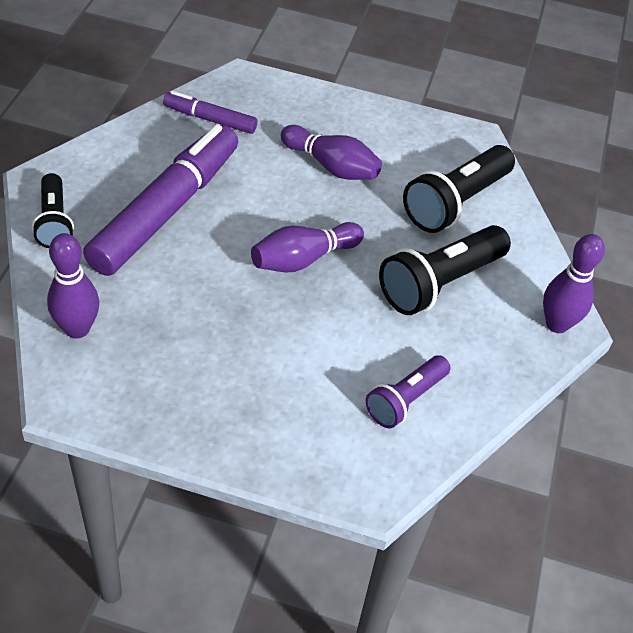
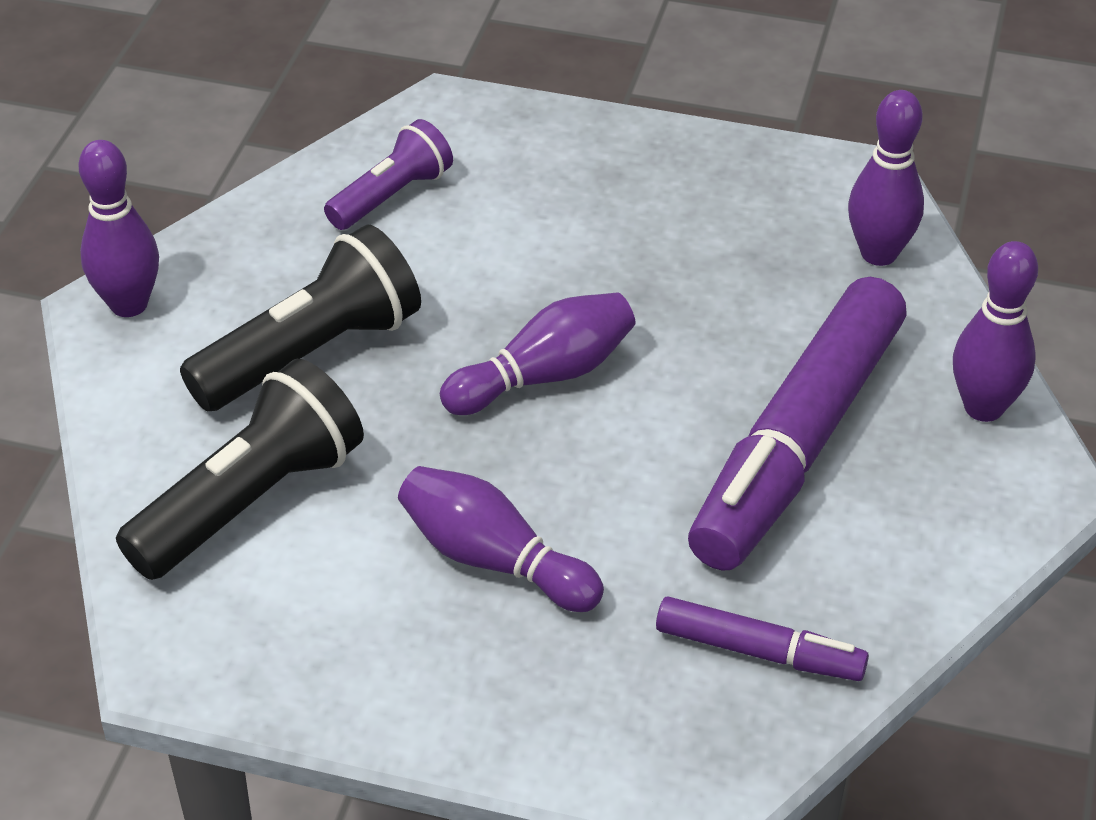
camera: 175 degrees left, 5 degrees down
(54, 222) = (983, 408): black flashlight -> purple bowling pin

